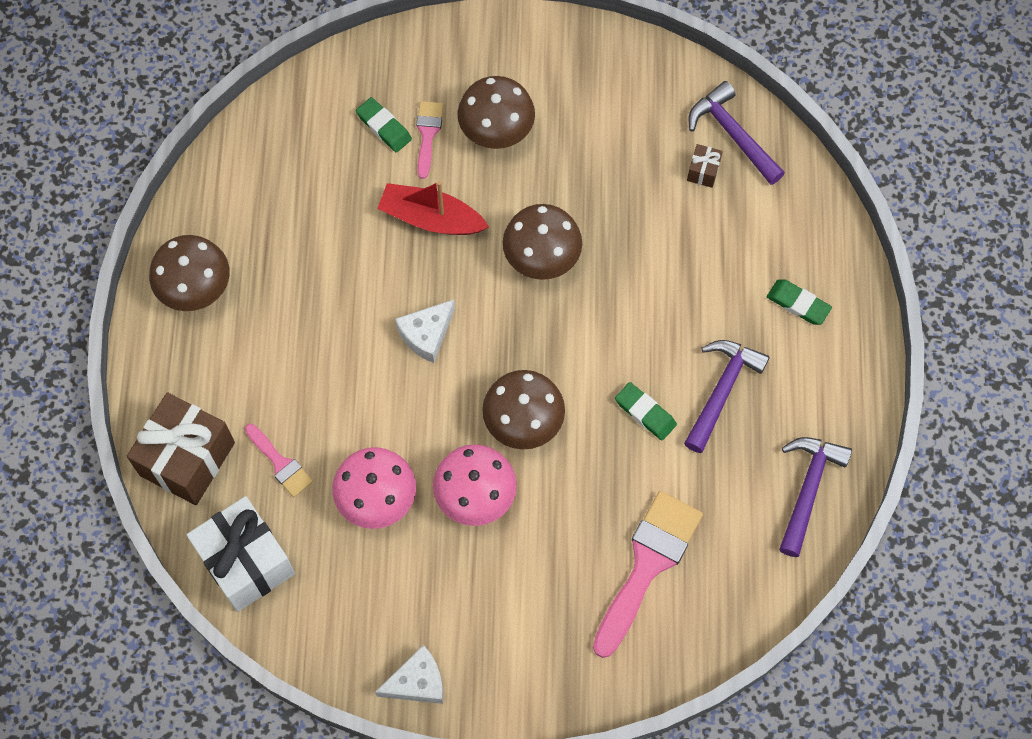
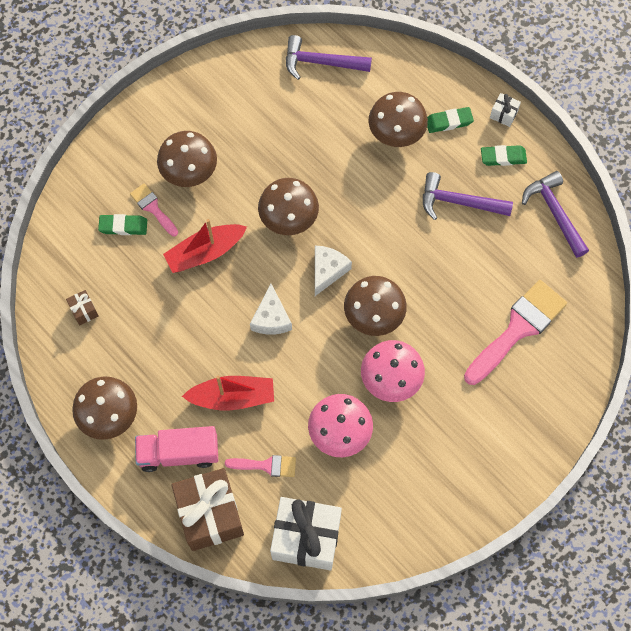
camera: 45 degrees left, 0 degrees up
(218, 378) = (179, 453): none -> pink truck
(316, 373) = (233, 397): none -> red boat
(417, 682) = (468, 508): white cheese -> white cheese (327, 271)
(645, 413) = (432, 251): green eraser -> green eraser (503, 157)
(647, 564) = (518, 328): pink brush -> pink brush turned 60 degrees clockwise
(703, 171) = (326, 96): brown gift -> brown gift (84, 311)
(722, 390) = (458, 202): purple hammer -> purple hammer turned 60 degrees counterclockwise
(733, 268) = (396, 133): none -> brown mushroom
(862, 346) = (503, 114): none -> white gift

